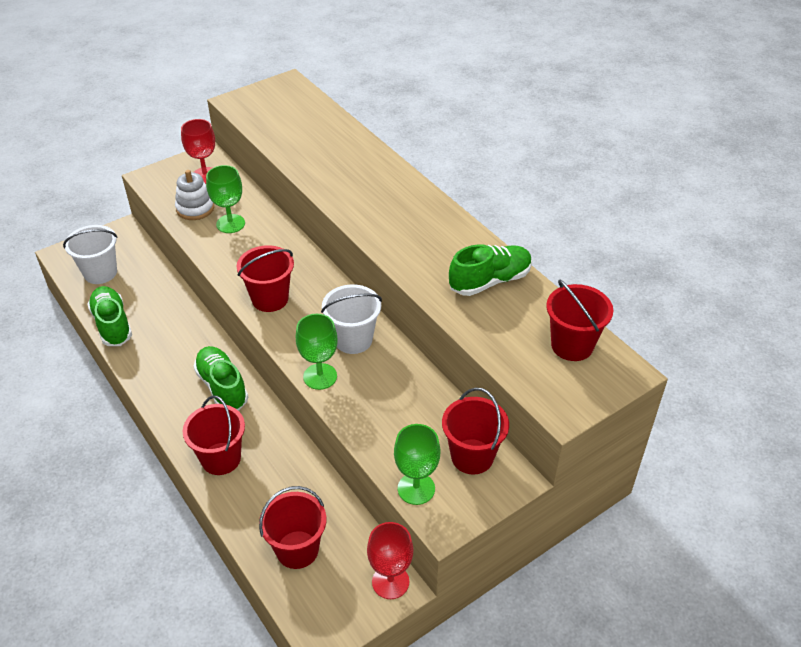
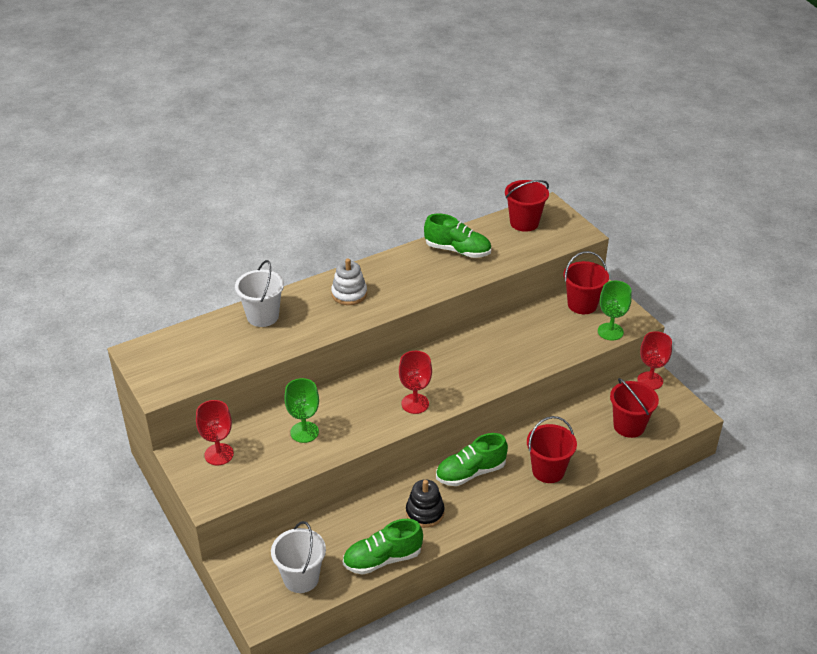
camera: 85 degrees left, 5 degrees down
(168, 352) = (425, 512): none -> black stacking toy
(195, 208) = (274, 459): white stacking toy -> white stacking toy (349, 294)
(270, 299) = (415, 404): red bucket -> red goblet
(320, 376) = (507, 375): green goblet -> none
(353, 339) = (468, 356): white bucket -> white bucket (262, 316)
(490, 281) = (457, 250): green shoe -> green shoe turned 135 degrees clockwise

